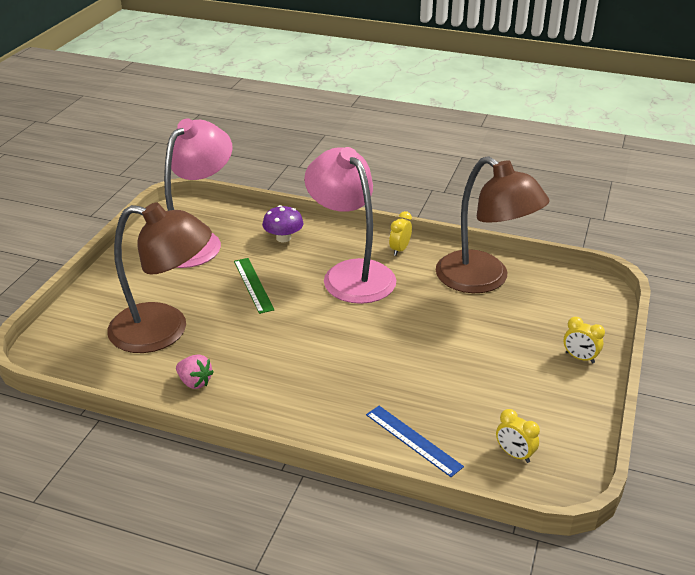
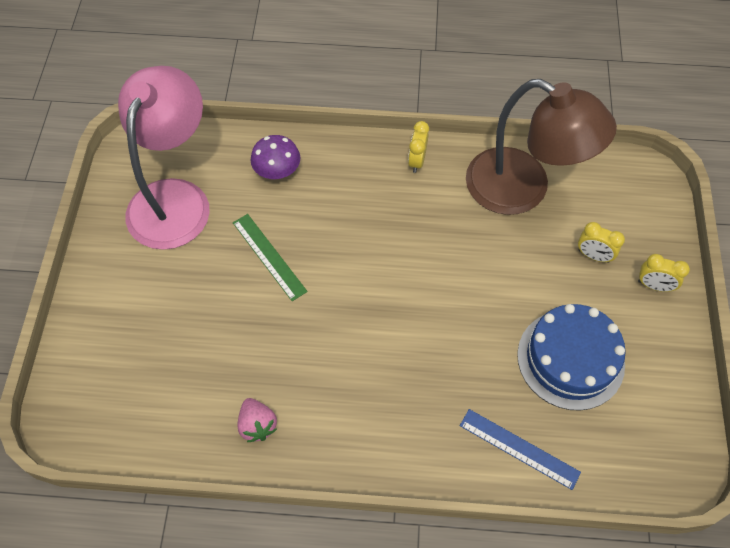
camera: 15 degrees left, 25 degrees up
(164, 330) = (192, 354): brown lamp -> none
(195, 382) = (257, 425): pink strawberry -> pink strawberry turned 45 degrees clockwise
(351, 273) = (374, 212): pink lamp -> none
(484, 391) = (570, 359): none -> blue cake
(514, 454) = (625, 441): yellow clock -> yellow clock (593, 256)

